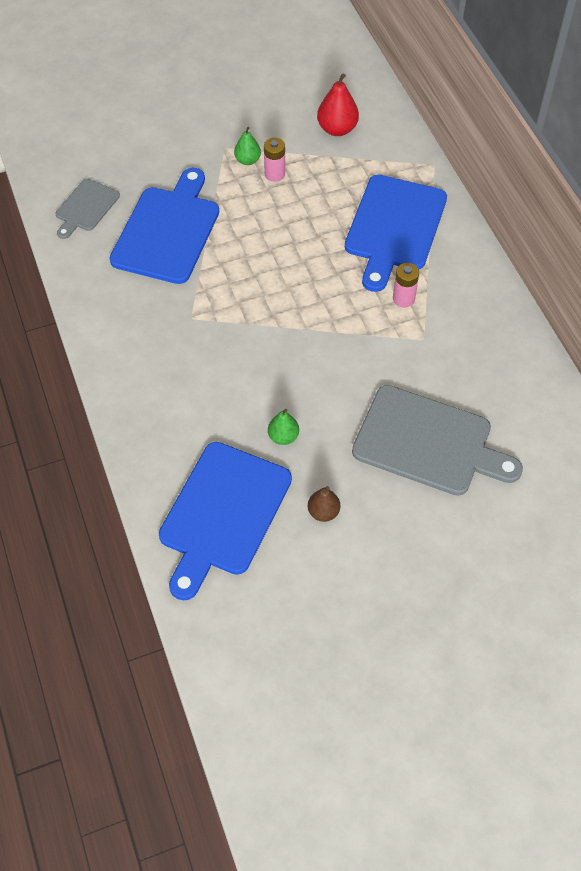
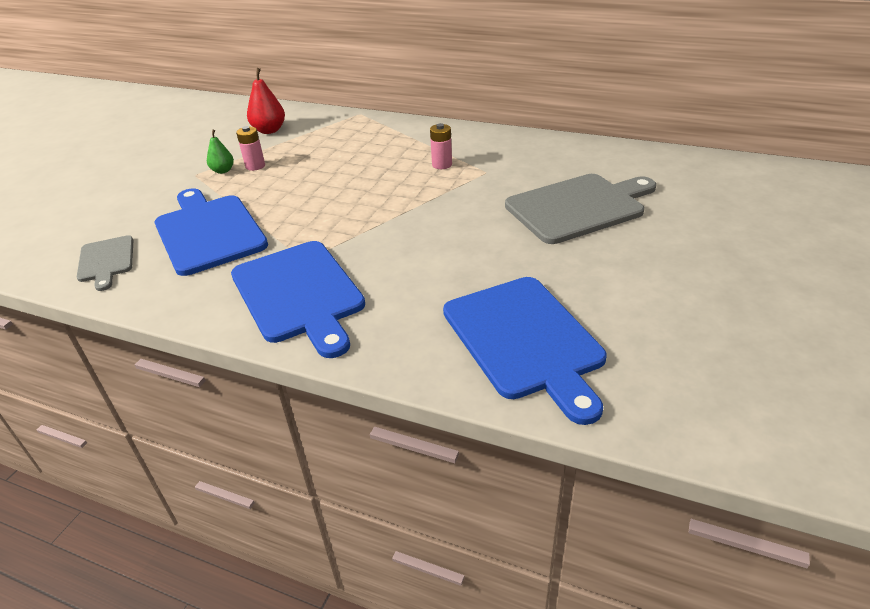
camera: 45 degrees left, 20 degrees down
(283, 437) = (487, 268): green pear -> none
(323, 512) = (588, 283): brown pear -> none
(394, 227) = (380, 144): blue cutting board -> blue cutting board (299, 294)

